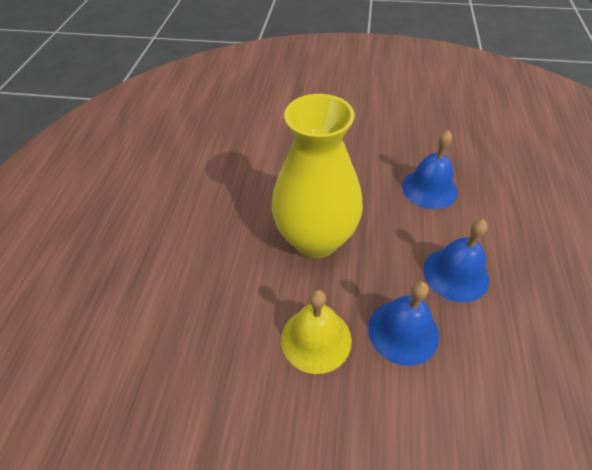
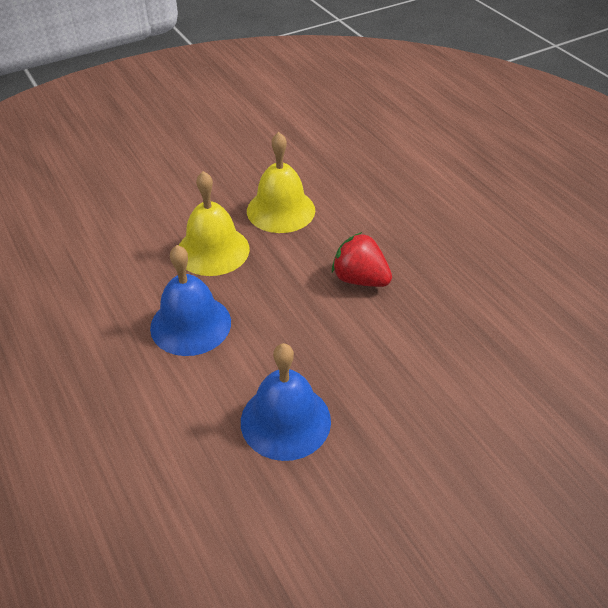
camera: 140 degrees right, 5 degrees down
(315, 239) = (360, 279): yellow vase -> red strawberry
(403, 331) = (213, 250): blue bell -> yellow bell

